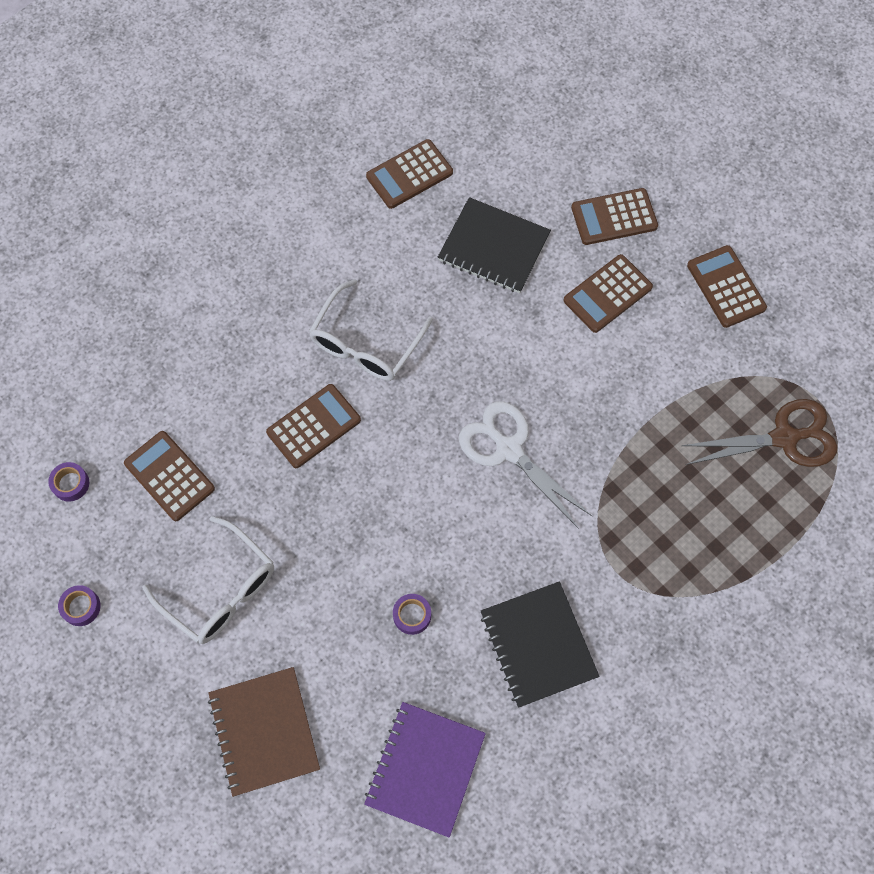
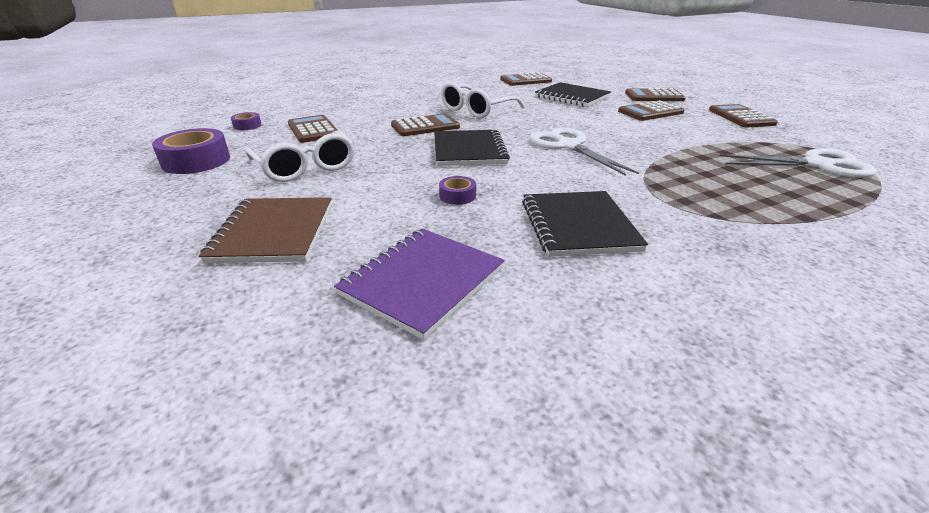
camera: 15 degrees right, 35 degrees down
(81, 607) = (196, 161): purple tape -> purple tape, size x1.97
(393, 493) = (469, 150): none -> black notebook
(784, 438) = (817, 165): brown scissors -> white scissors

